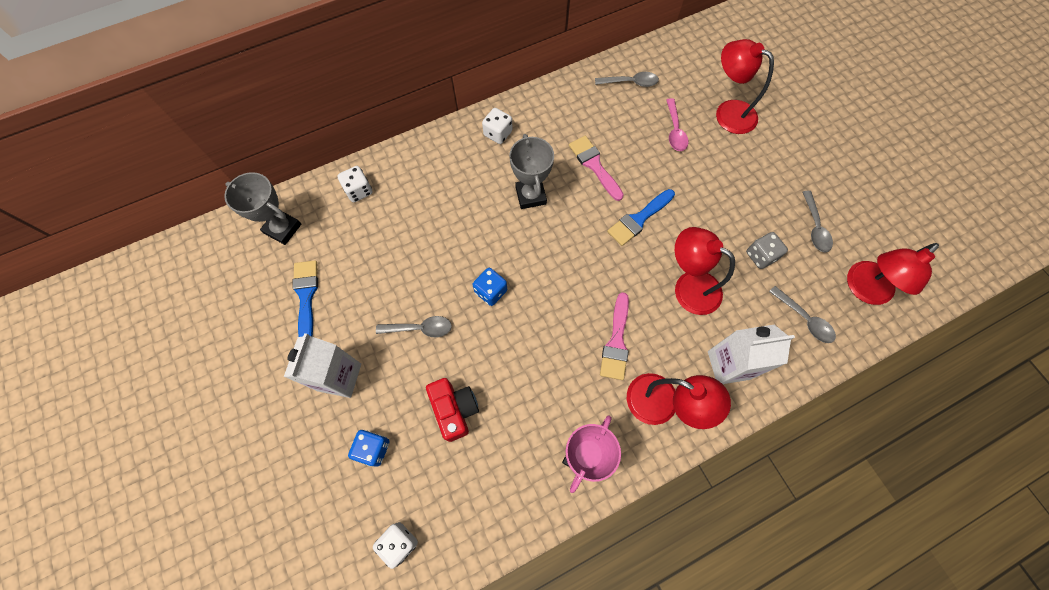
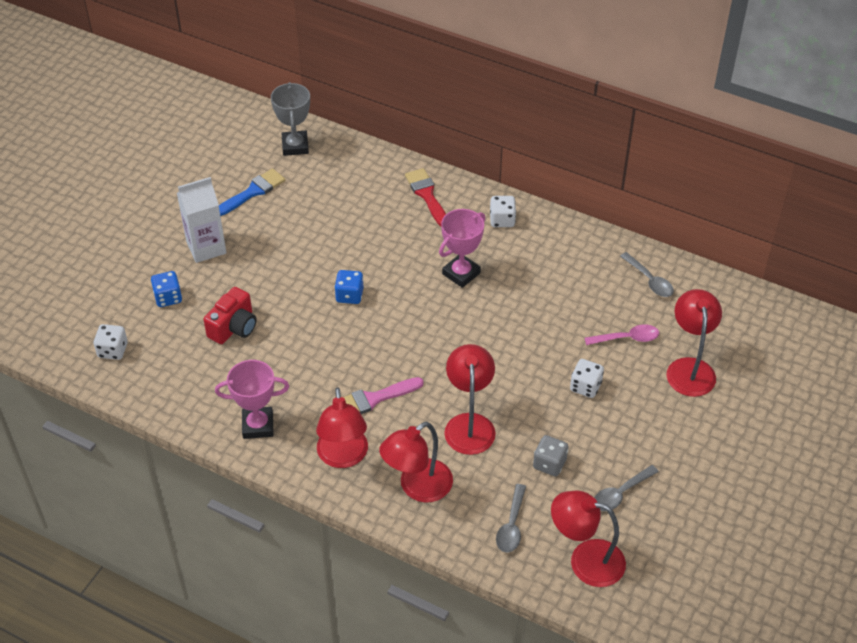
camera: 55 degrees right, 20 degrees down
(359, 191) = (366, 168): white dice -> white dice (585, 386)
(420, 328) = (282, 271): grey spoon -> none
(427, 167) = (427, 195): none -> red brush
(530, 195) = (461, 273): grey trophy -> pink trophy
(594, 165) = (532, 300): pink brush -> none
(638, 219) = (506, 357): blue brush -> none
(675, 131) = (627, 338): pink spoon -> pink spoon turned 150 degrees counterclockwise
(728, 365) = (417, 487): white carton -> red lamp

